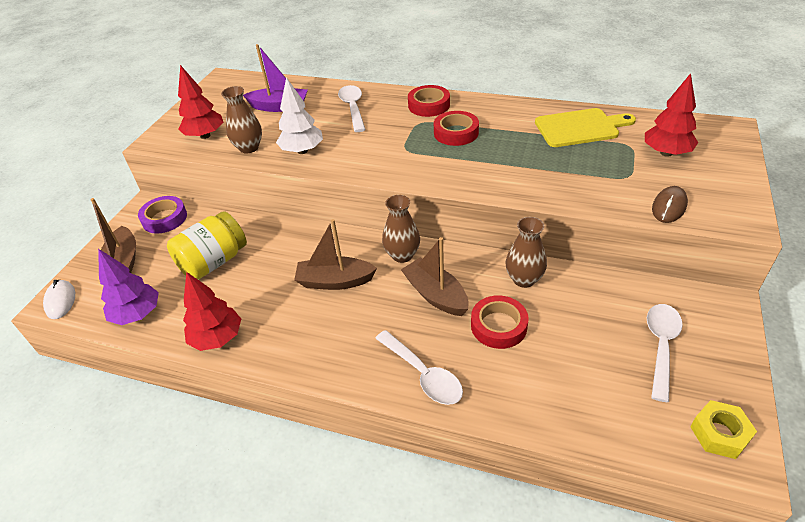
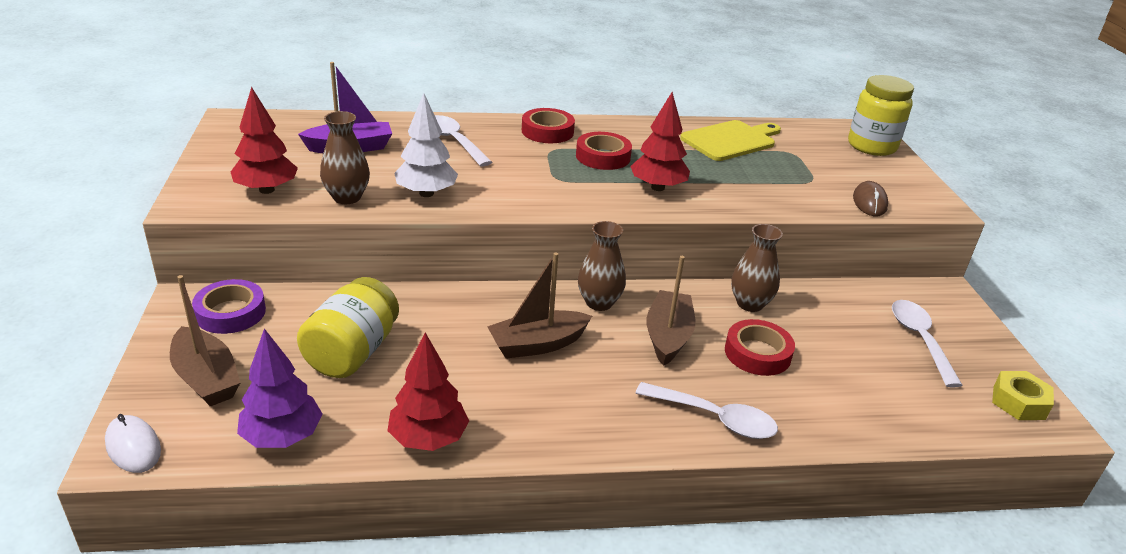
camera: 30 degrees left, 10 degrees down
(435, 295) = (668, 336): brown boat -> brown boat turned 75 degrees clockwise
(666, 153) = (830, 156): red tree -> red tree (658, 187)
(719, 147) = (871, 146): none -> yellow jar

